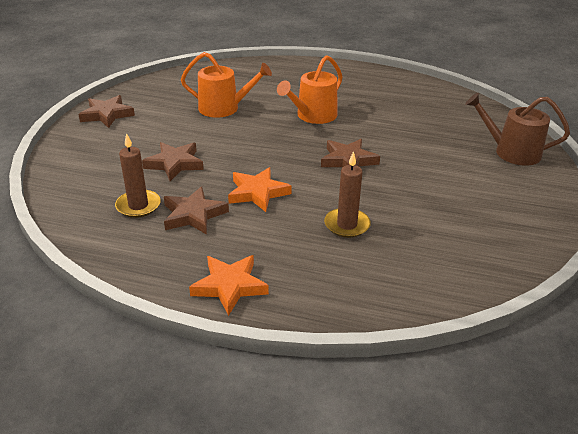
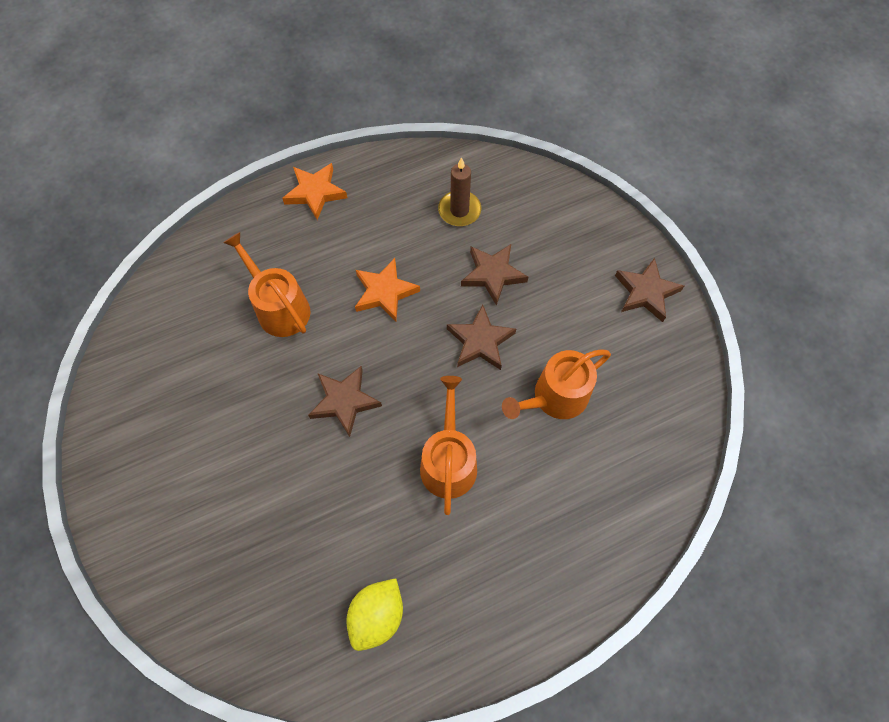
camera: 140 degrees right, 30 degrees up
(193, 215) = (408, 232): brown star -> brown star (480, 341)
(347, 225) = (279, 308): brown candle -> orange watering can
(407, 96) = (377, 615): none -> yellow lemon
(511, 152) = (179, 559): brown watering can -> none

